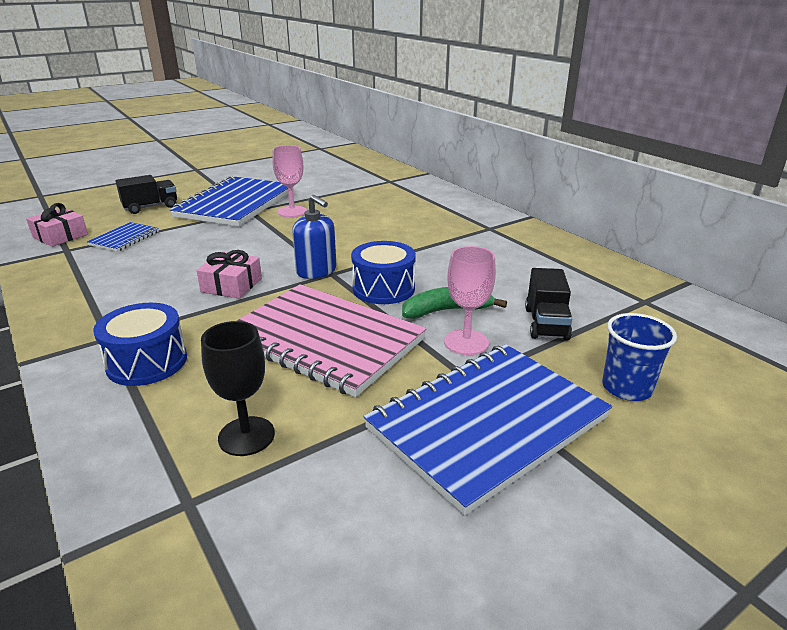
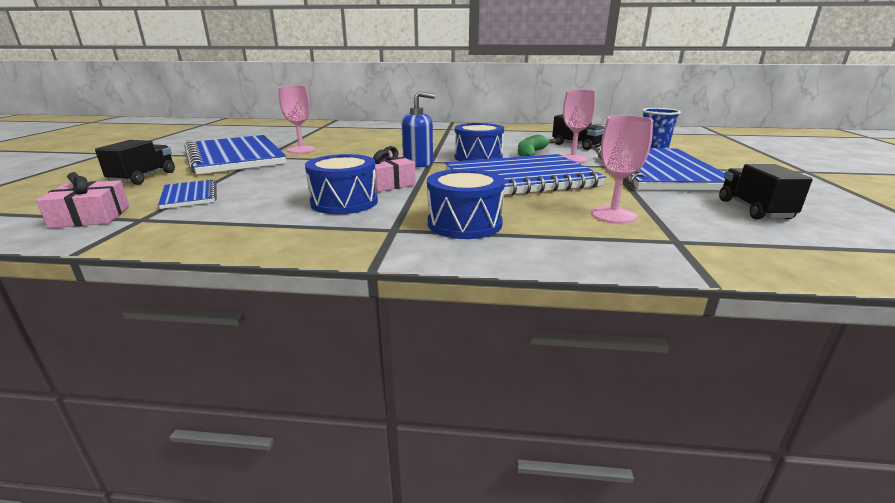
camera: 50 degrees left, 5 degrees down
(159, 292) = (344, 202): none -> blue drum
(246, 436) = (613, 215): black goblet -> pink goblet
(324, 340) = (520, 179): pink notebook -> blue notebook
(383, 551) = (754, 209): none -> black truck

